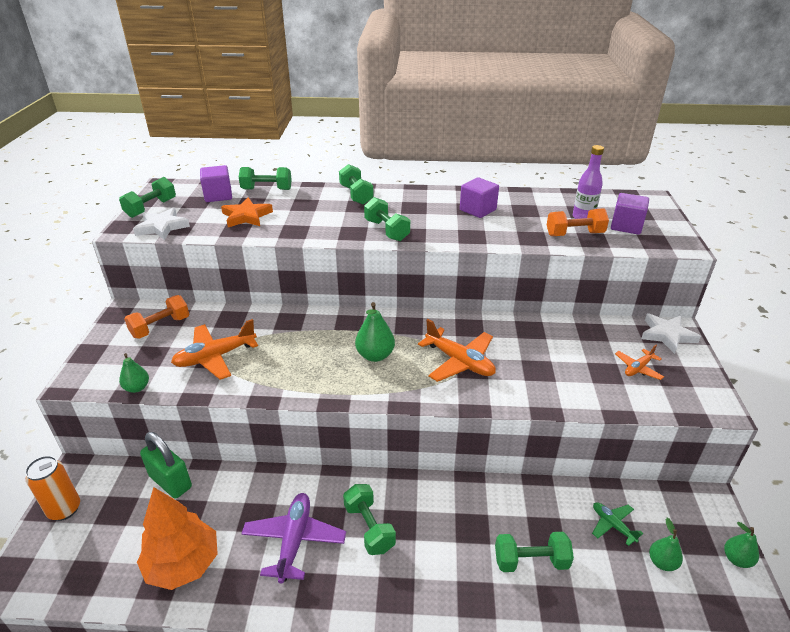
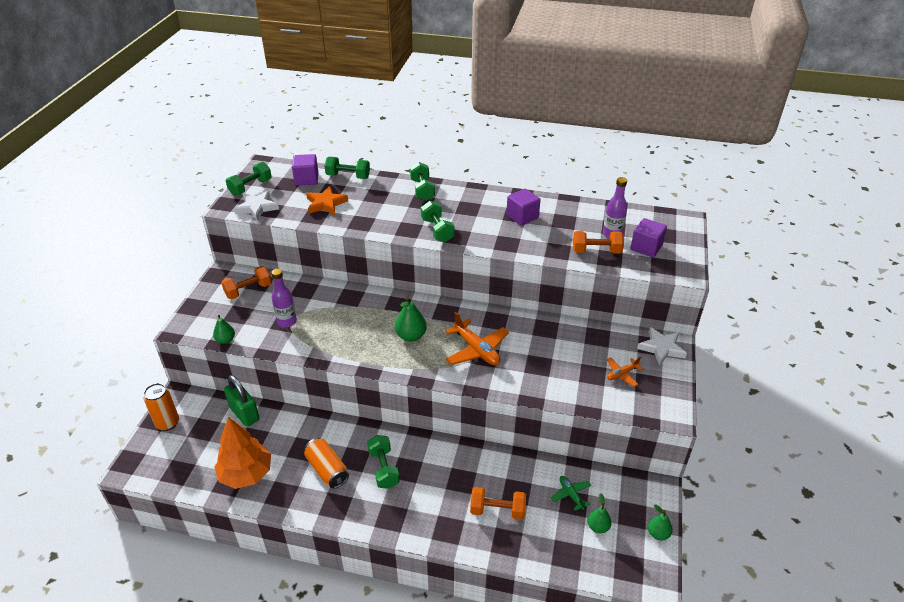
camera: 10 degrees right, 5 degrees up
(215, 357) = (287, 322): orange plane -> purple bottle
(294, 541) = (327, 470): purple plane -> orange can
(531, 561) = (497, 510): green dumbbell -> orange dumbbell

